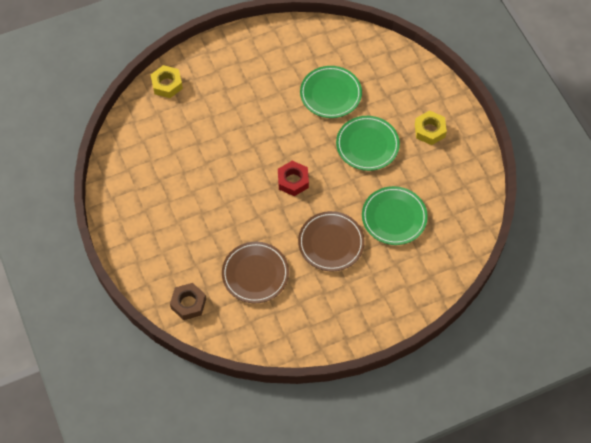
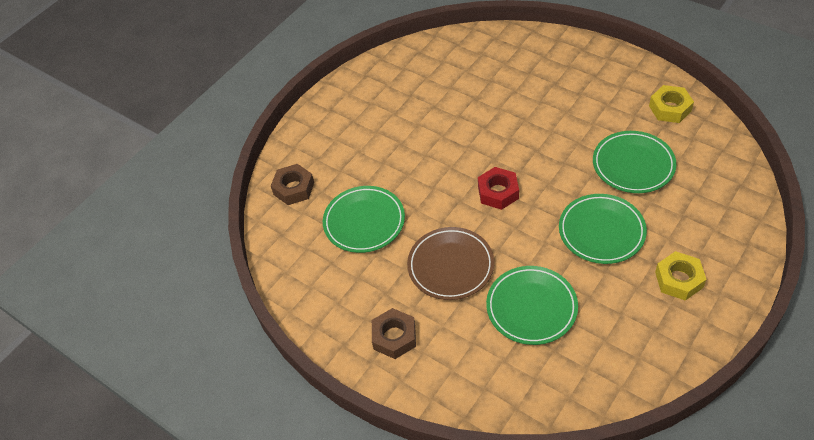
camera: 65 degrees right, 10 degrees down
(167, 84) = (518, 42): yellow nut -> yellow nut (670, 108)
(255, 274) = (364, 222): brown plate -> green plate
(361, 305) = (394, 337): none -> brown nut

